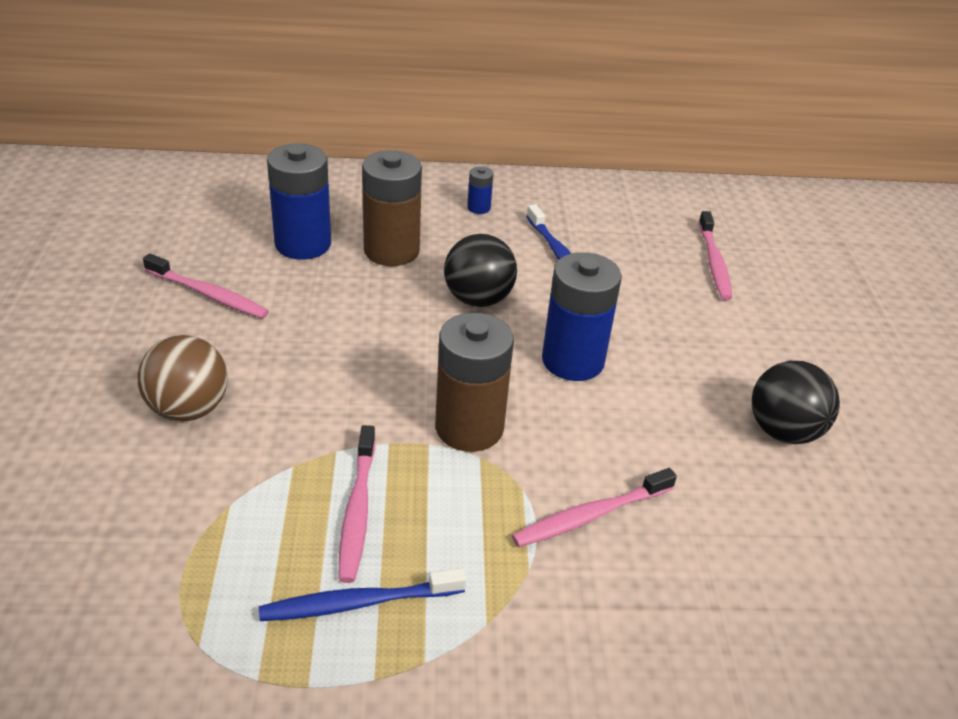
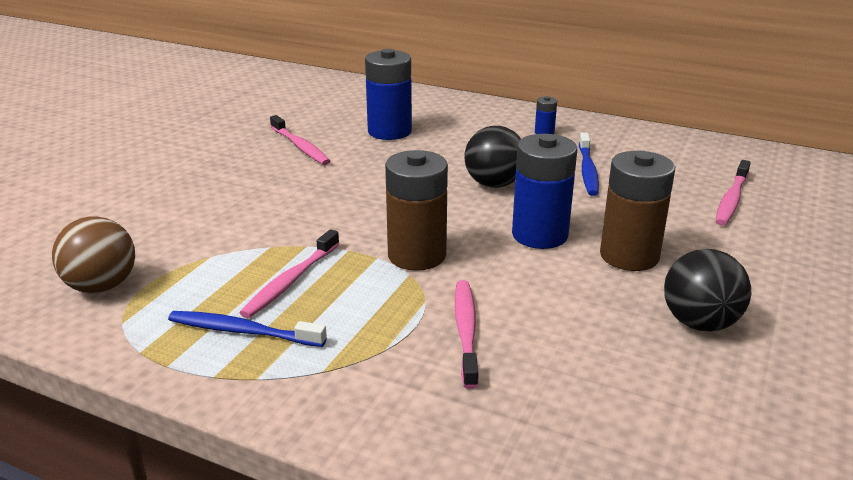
camera: 30 degrees right, 10 degrees down
(189, 409) = (232, 202): brown ball -> brown ball (102, 287)
(391, 251) = (451, 145): brown battery -> brown battery (629, 256)
(590, 515) = (466, 331): pink toothbrush -> pink toothbrush turned 90 degrees clockwise

